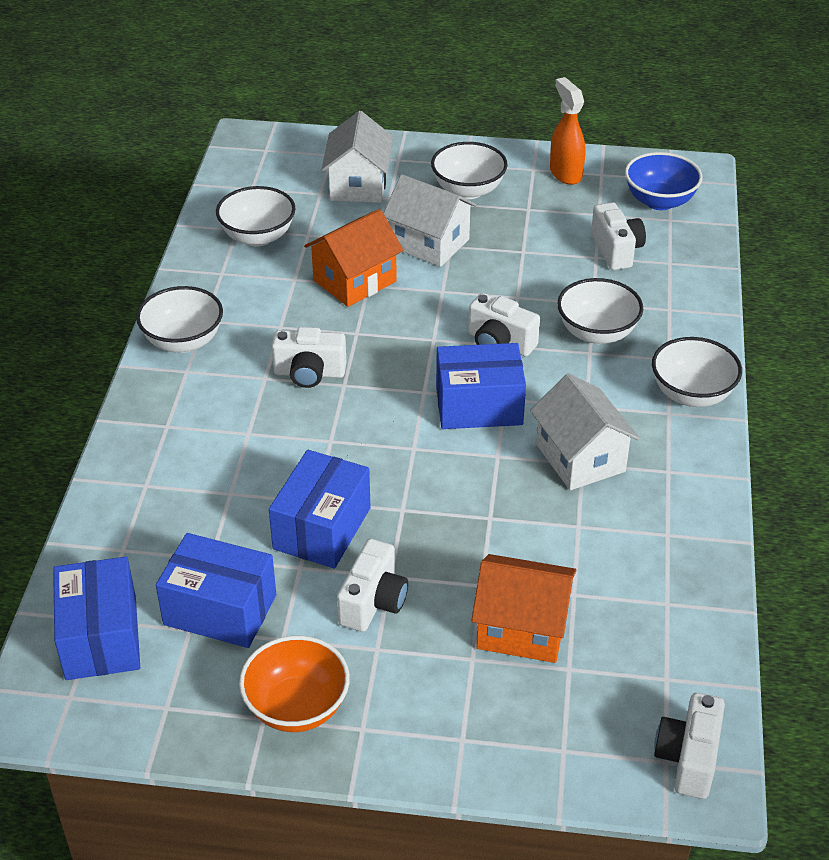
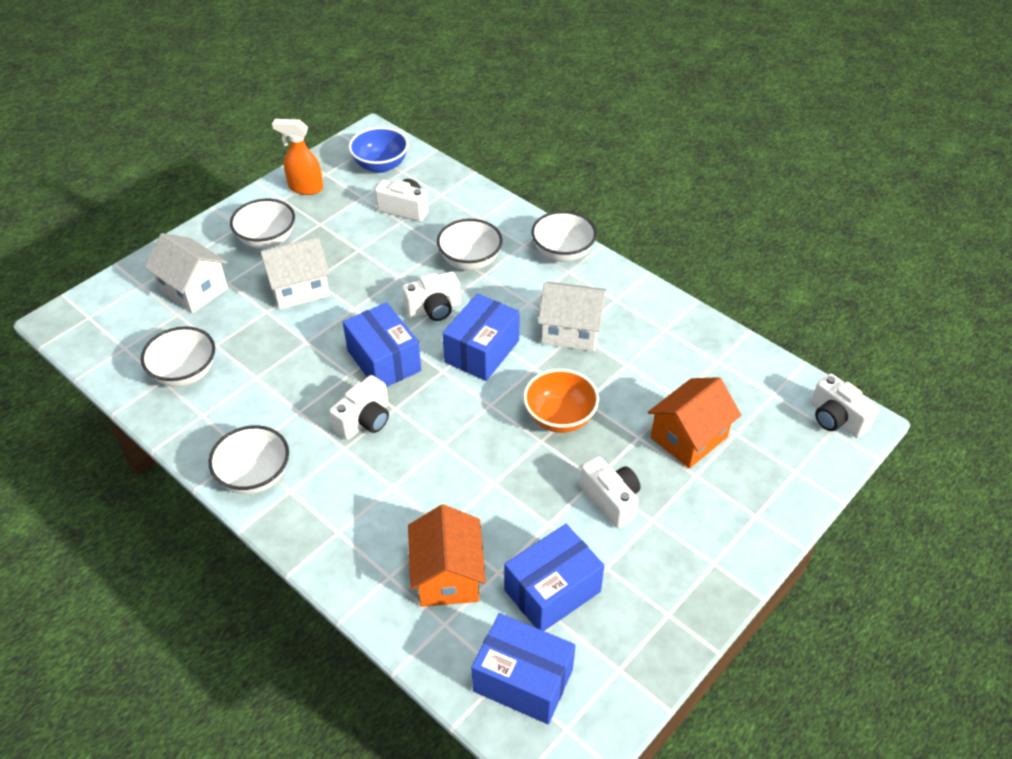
camera: 55 degrees left, 5 degrees up
(297, 707) = (672, 590): orange bowl -> orange bowl (559, 417)
(322, 528) = (522, 493): blue box -> blue box (384, 361)
(355, 281) = (295, 346): orange house -> orange house (448, 575)

